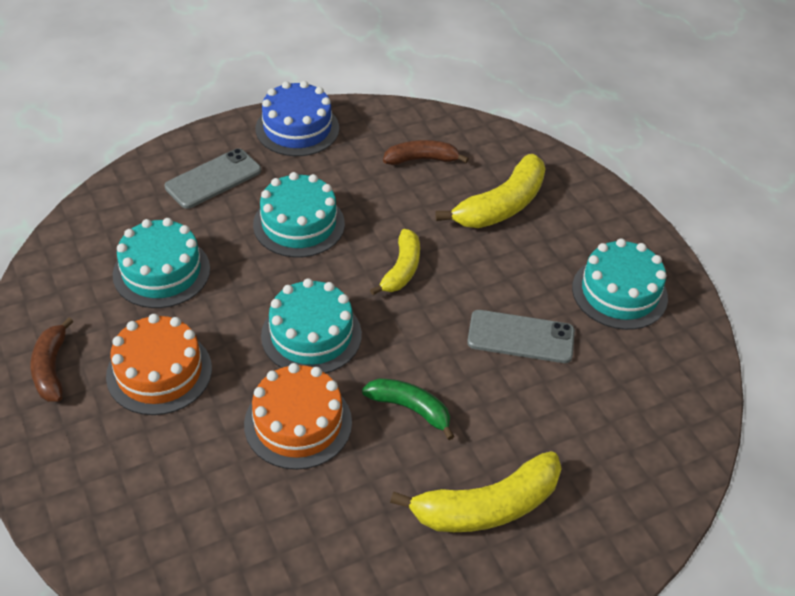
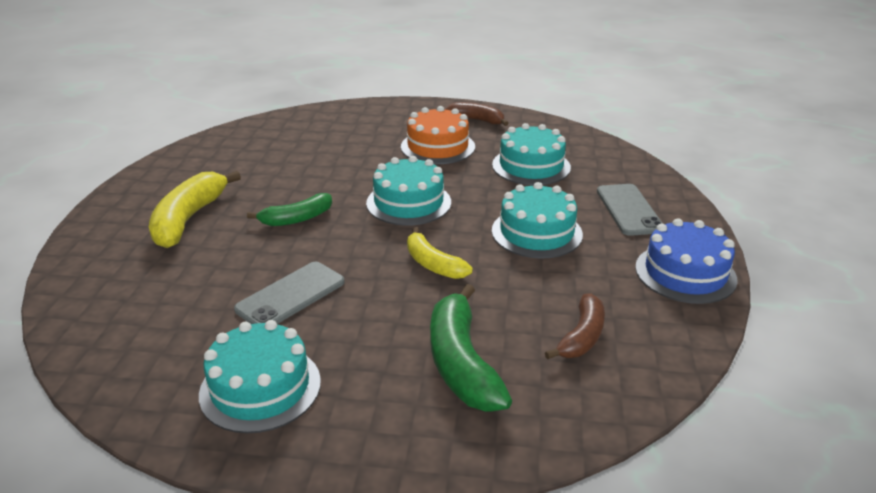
camera: 125 degrees right, 15 degrees down
(298, 423) = (341, 177): orange cake -> none
(501, 205) = (462, 363): yellow banana -> green banana

